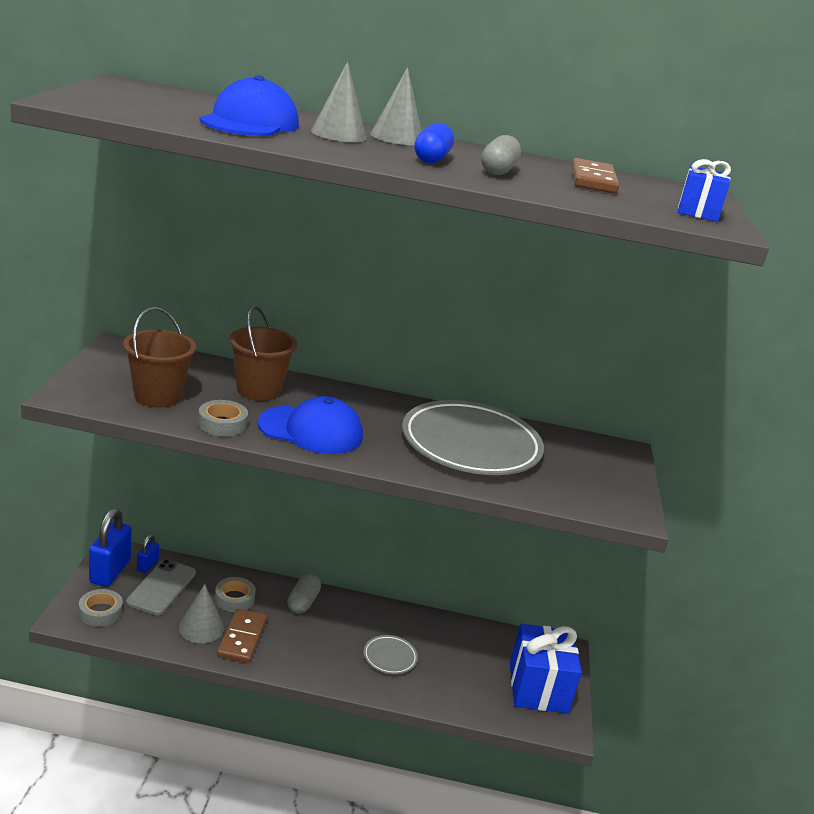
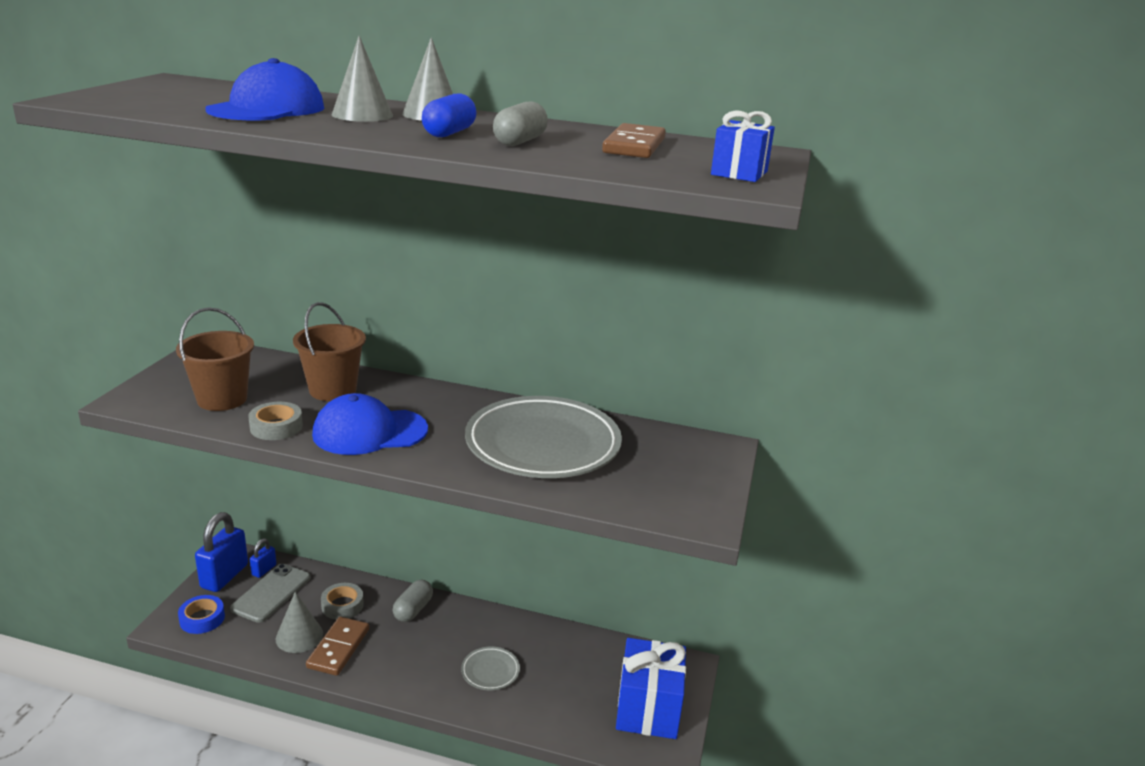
camera: 10 degrees right, 0 degrees up
(100, 612) = (202, 619): grey tape -> blue tape
(311, 430) = (369, 432): blue cap -> blue cap turned 150 degrees clockwise

